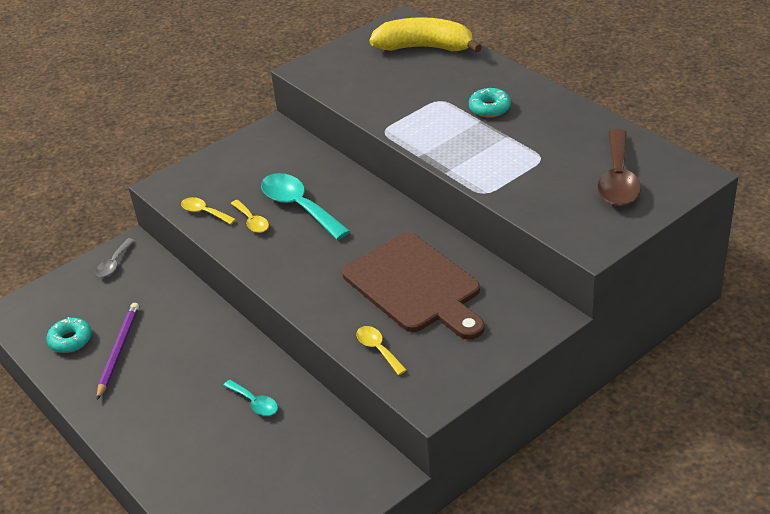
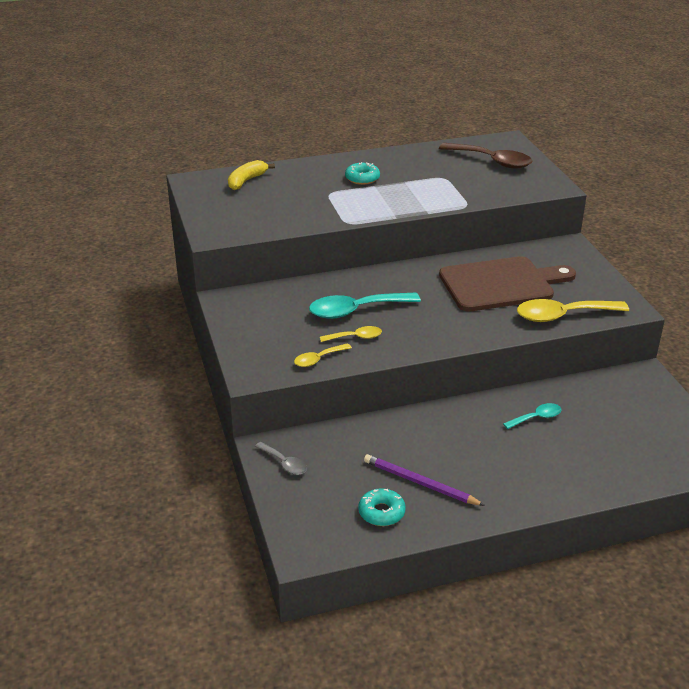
camera: 70 degrees left, 5 degrees down
(378, 349) = (562, 315): yellow spoon -> yellow spoon, size x1.90
(425, 47) = (246, 181): yellow banana -> yellow banana, size x0.60

